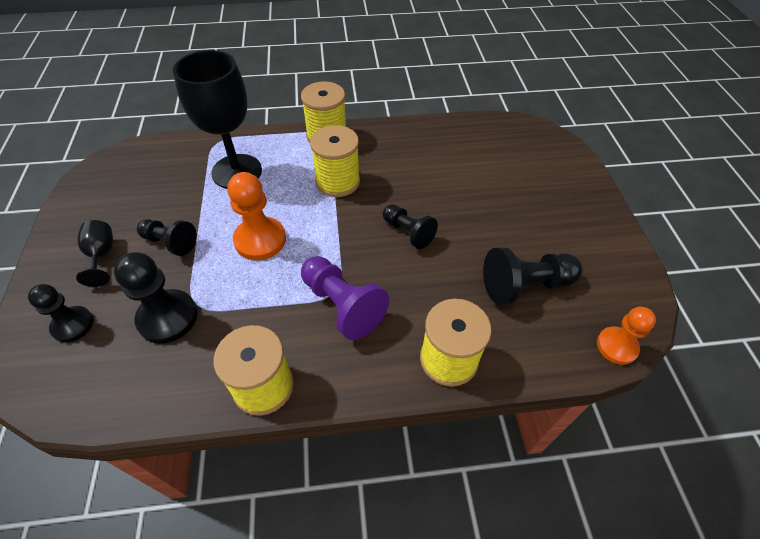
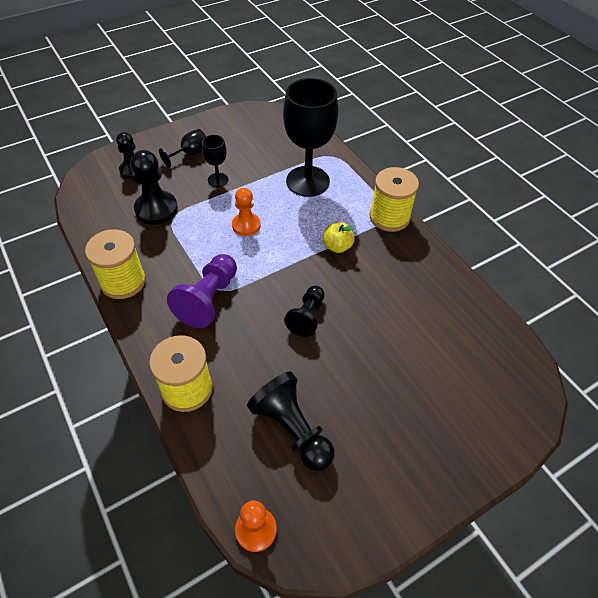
camera: 65 degrees right, 0 degrees up
(170, 243) = (218, 180): black pawn -> black goblet
(260, 240) = (246, 225): orange pawn -> orange pawn, size x0.66
(337, 182) = (337, 246): yellow spool -> yellow apple

